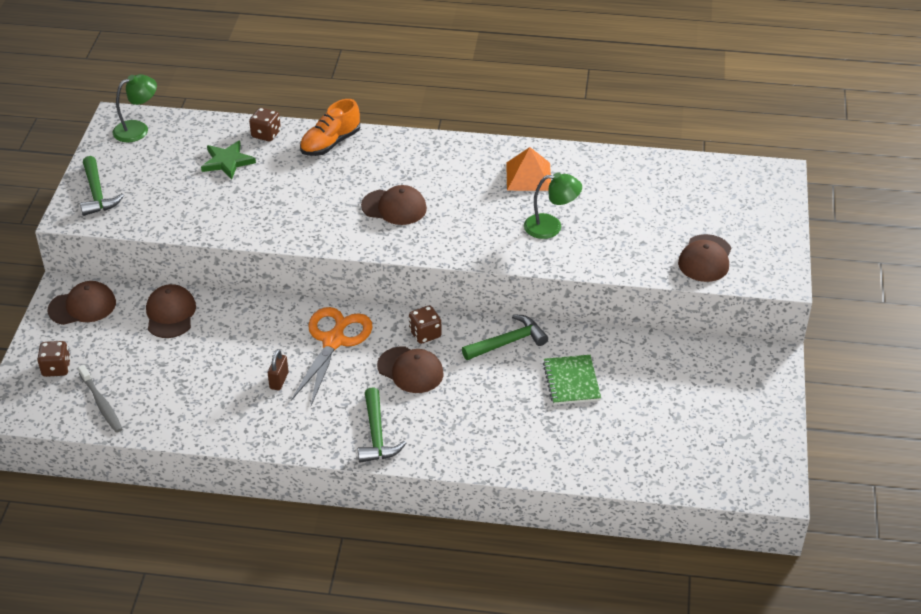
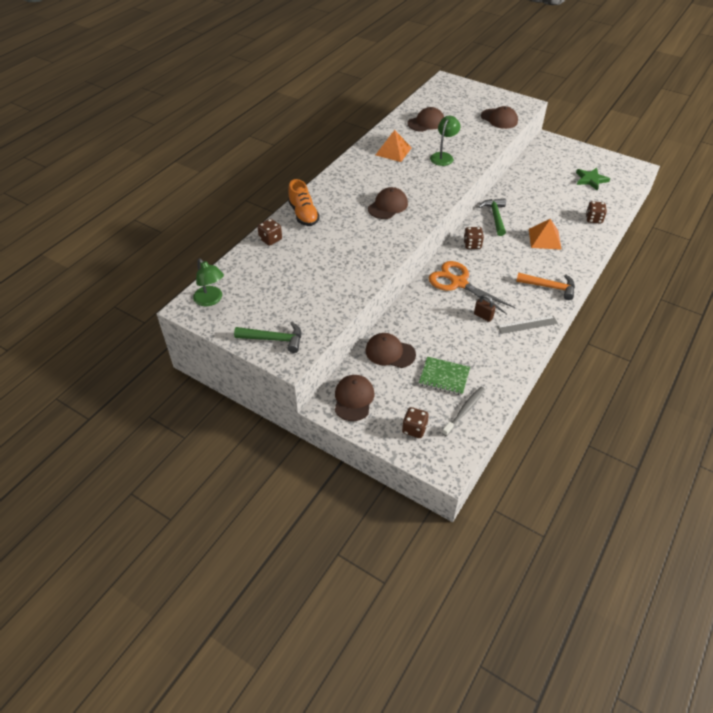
camera: 65 degrees left, 5 degrees up
(101, 403) = (464, 411): grey toothbrush -> grey toothbrush turned 45 degrees counterclockwise
(138, 129) = (211, 300): green lamp -> green lamp turned 150 degrees clockwise
(227, 162) = (287, 264): green star -> green star (591, 180)
(284, 428) = (527, 325): none -> grey ruler
(376, 435) = (549, 287): green hammer -> orange hammer
(410, 370) = (500, 259): brown cap -> brown cap (426, 122)
(488, 407) = (544, 239): none -> orange pyramid
(571, 381) = (537, 204): green notebook -> green notebook (444, 377)
(577, 455) = (593, 219): none -> brown dice

